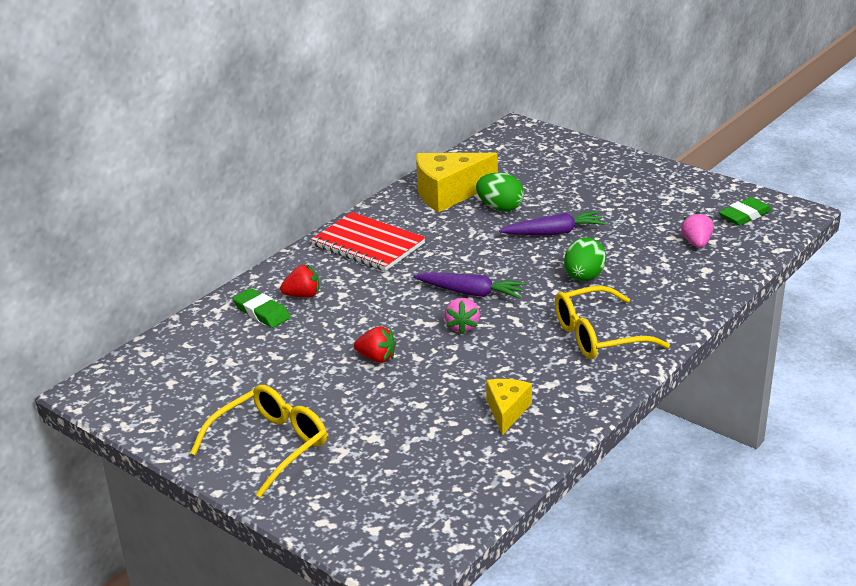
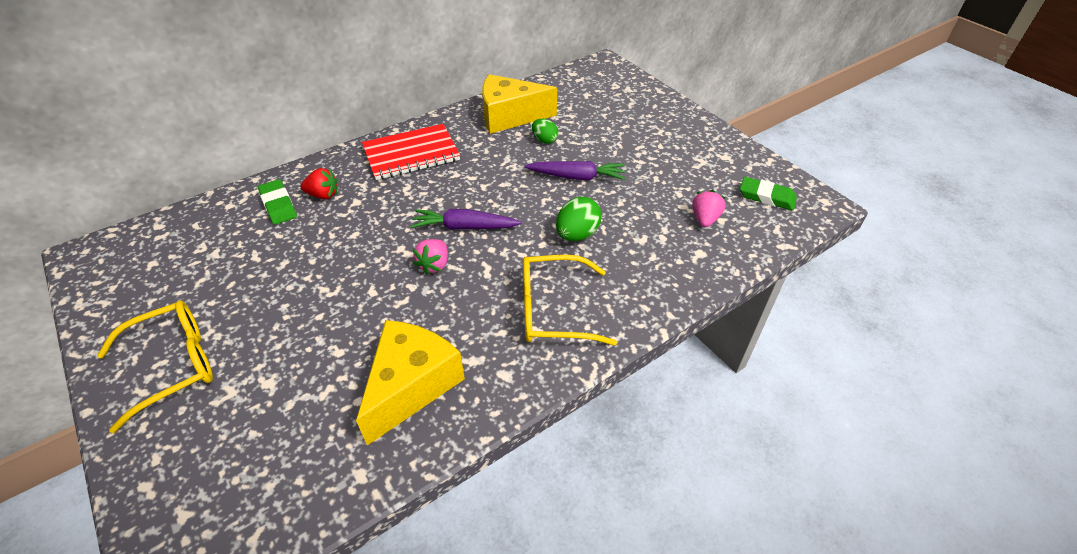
camera: 15 degrees right, 15 degrees up
(368, 244) = (411, 154): red notebook -> red notebook turned 75 degrees counterclockwise
(376, 358) = (336, 282): red strawberry -> none
(470, 293) = (465, 227): purple carrot -> purple carrot turned 150 degrees clockwise
(500, 208) = (544, 140): green egg -> green egg, size x0.66
(507, 411) = (411, 385): yellow cheese -> yellow cheese, size x1.79
(744, 215) = (766, 197): green eraser -> green eraser turned 45 degrees clockwise

